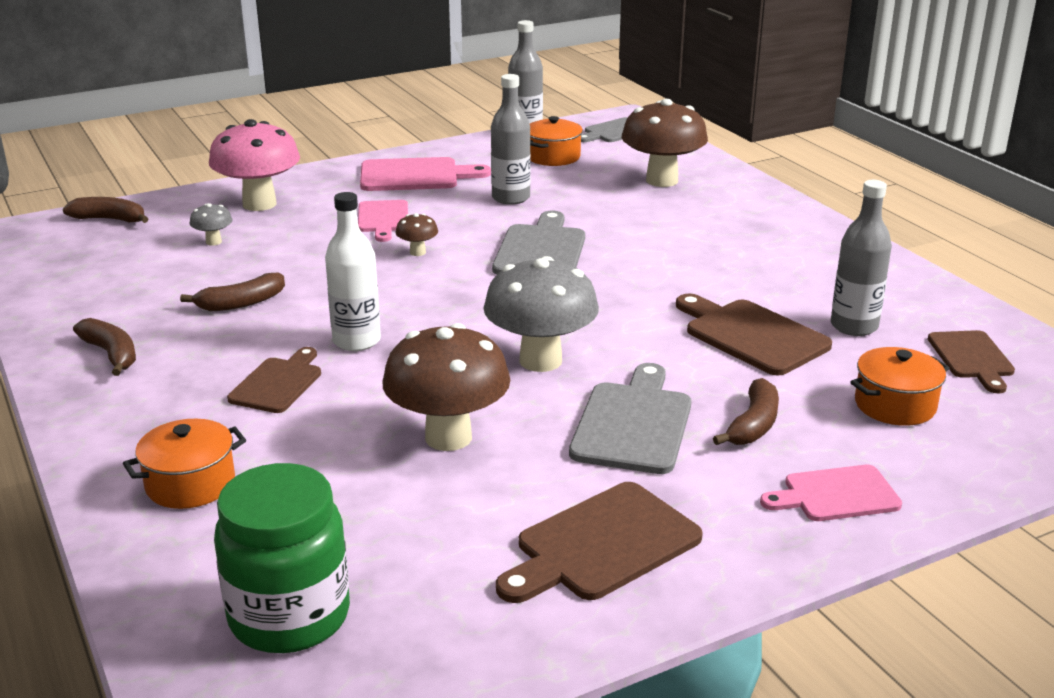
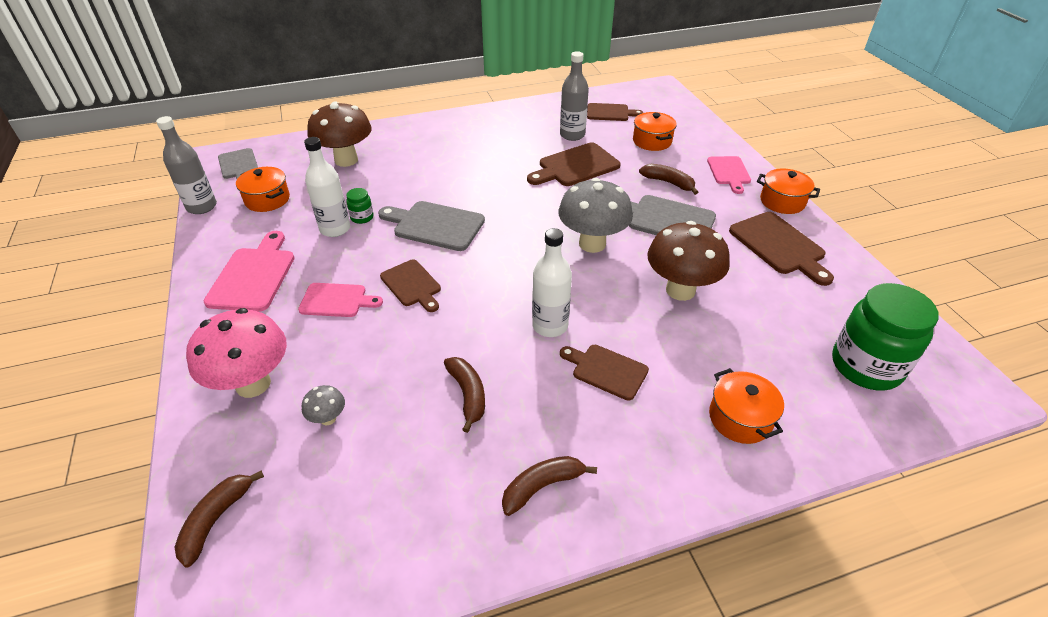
camera: 80 degrees left, 15 degrees up
(417, 252) = (412, 285): brown mushroom -> brown cutting board
(510, 198) = (335, 229): grey bottle -> white bottle
(539, 208) = (362, 217): none -> green jar
(761, 559) = (782, 201): none -> orange pot

